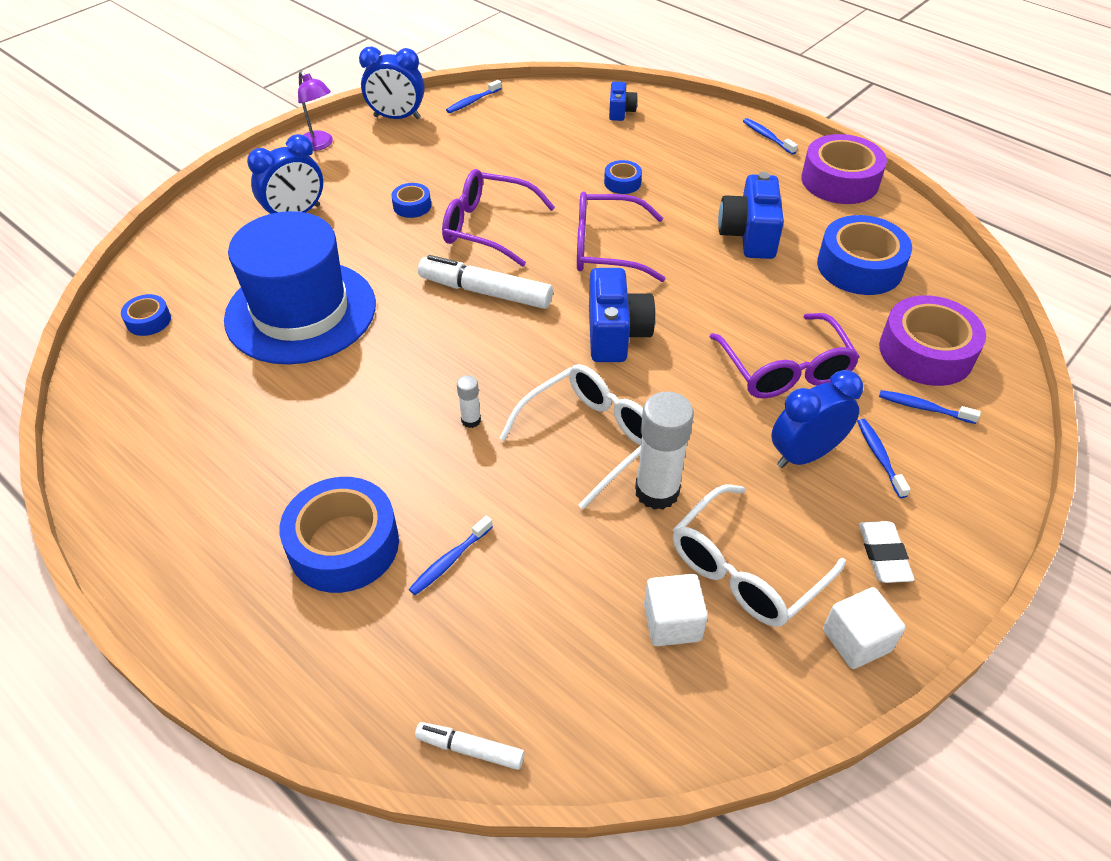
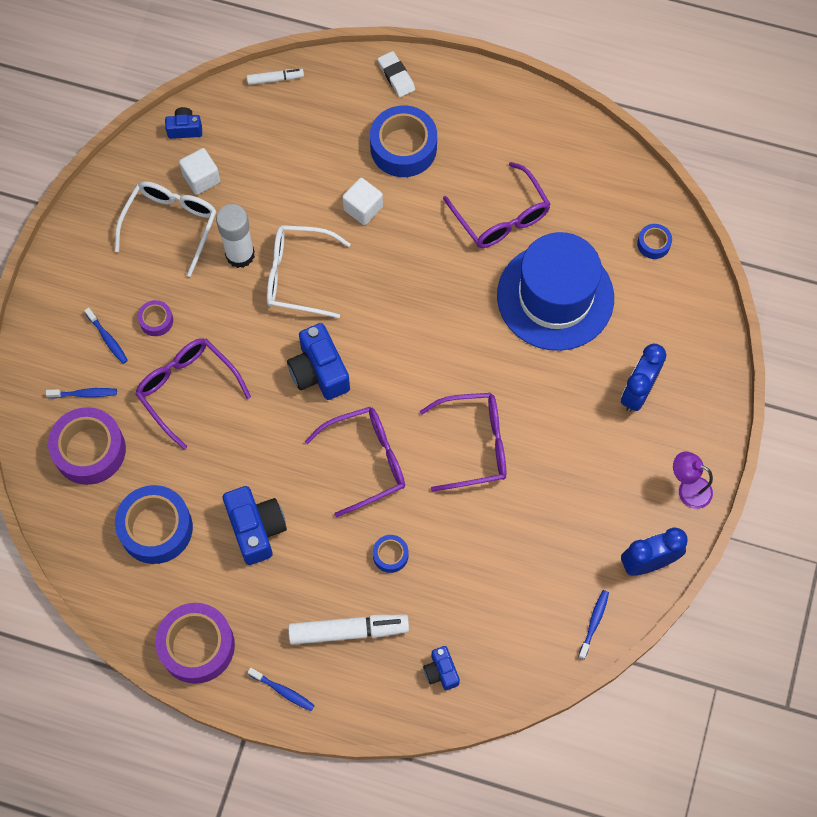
camera: 155 degrees right, 20 degrees up
(288, 410) = (501, 216): none -> purple glasses
(412, 206) = (551, 444): blue tape -> none
(449, 561) = (339, 163): blue toothbrush -> none
(471, 420) = (380, 257): white glue stick -> none
(486, 292) = (434, 373): white marker -> white marker (348, 631)
(589, 438) = (298, 276): white glasses -> white glasses turned 75 degrees clockwise
(669, 721) = (185, 129): none -> blue camera
(804, 455) = (156, 320): blue clock -> purple tape
(856, 640) = (100, 208): white cube -> white cube (363, 208)
(883, 555) = (93, 267): white eraser -> white eraser (396, 76)

